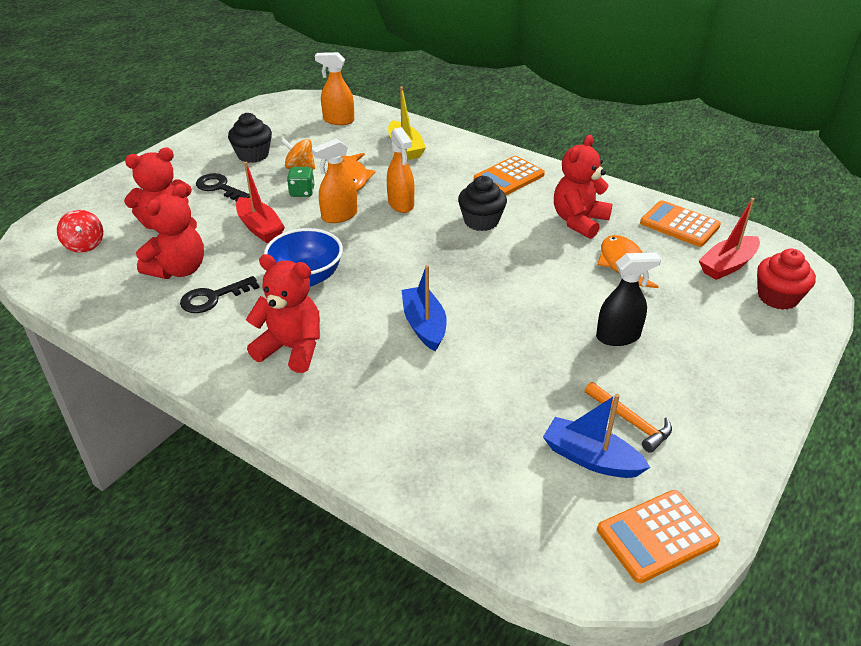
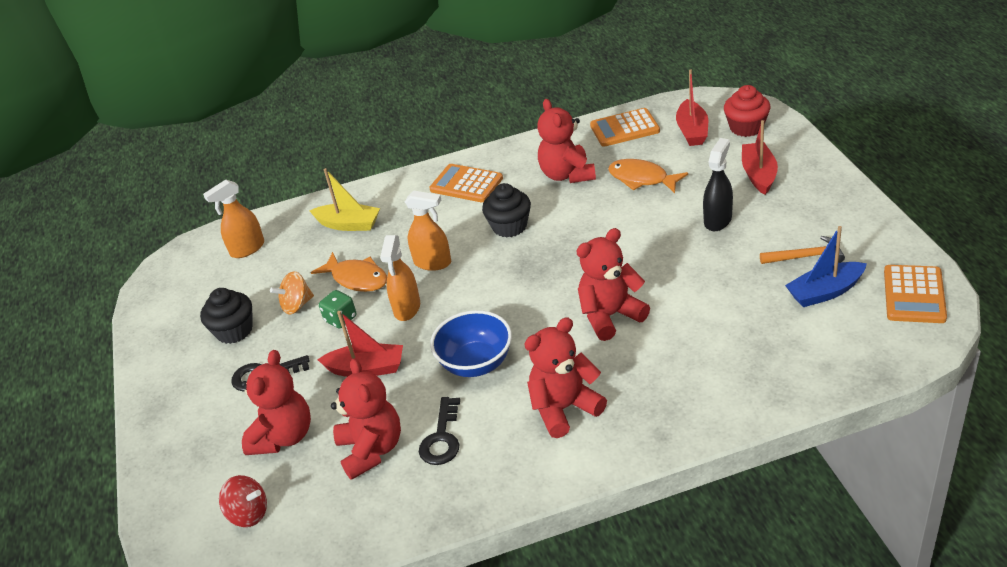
camera: 45 degrees left, 0 degrees up
(424, 325) = (610, 316): blue boat -> red teddy bear
(509, 177) = (466, 184): orange calculator -> orange calculator turned 120 degrees clockwise
(716, 336) = (758, 175): none -> red boat

